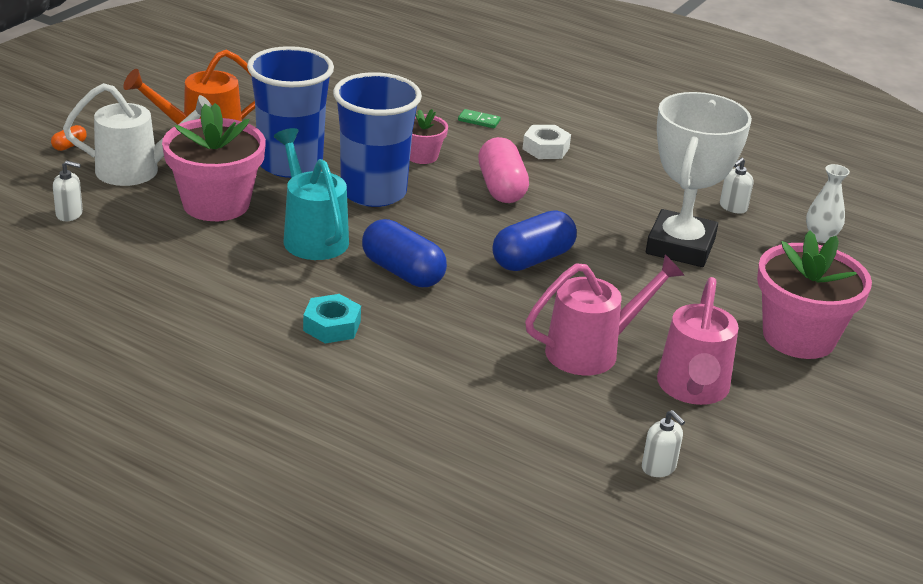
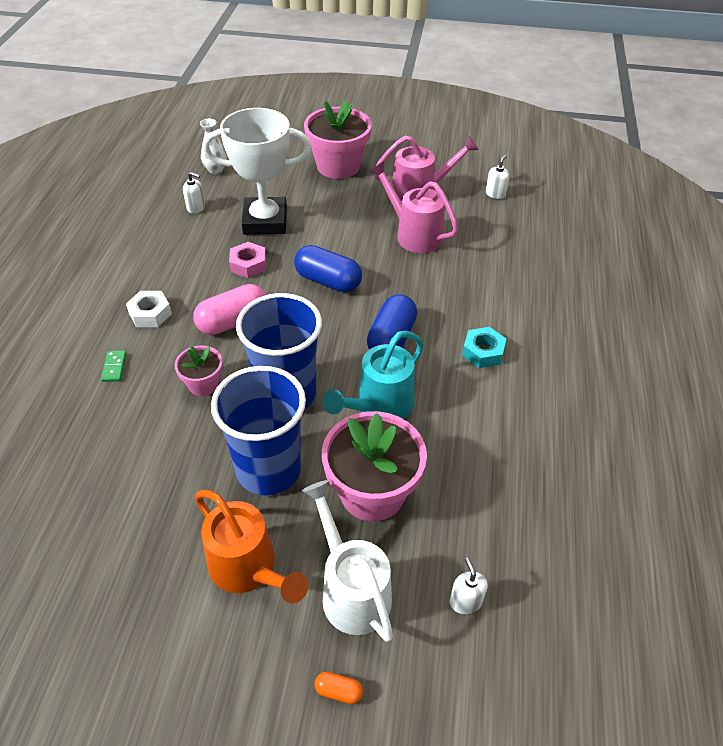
camera: 110 degrees left, 15 degrees up
(596, 216) = (248, 264): none -> pink nut

